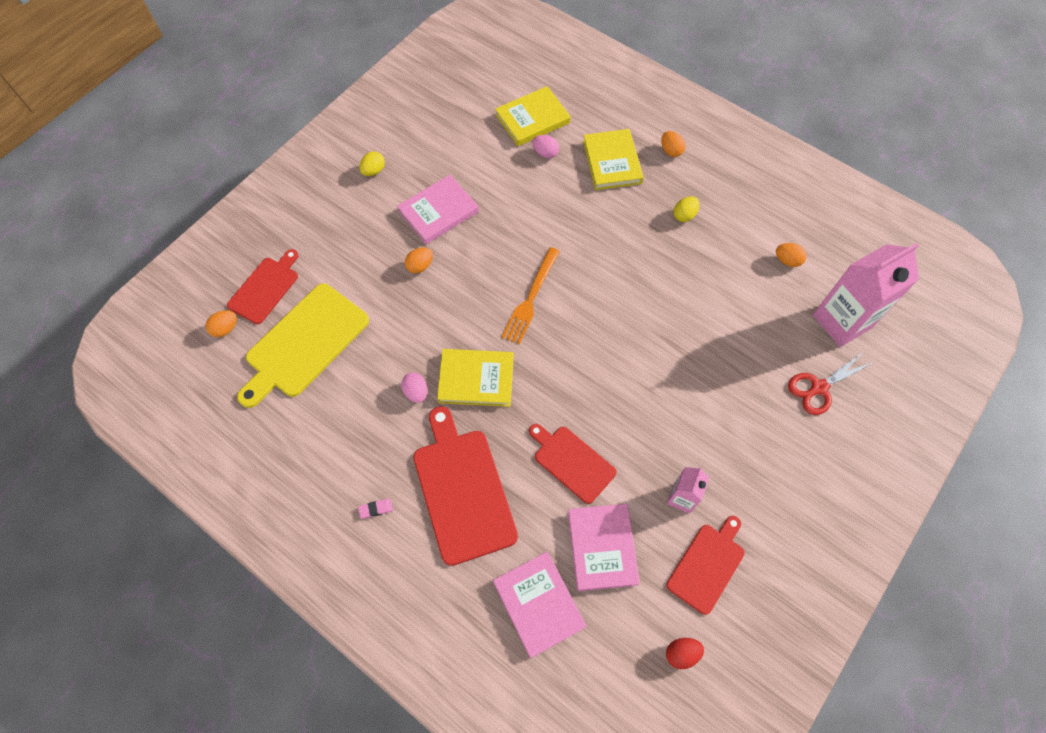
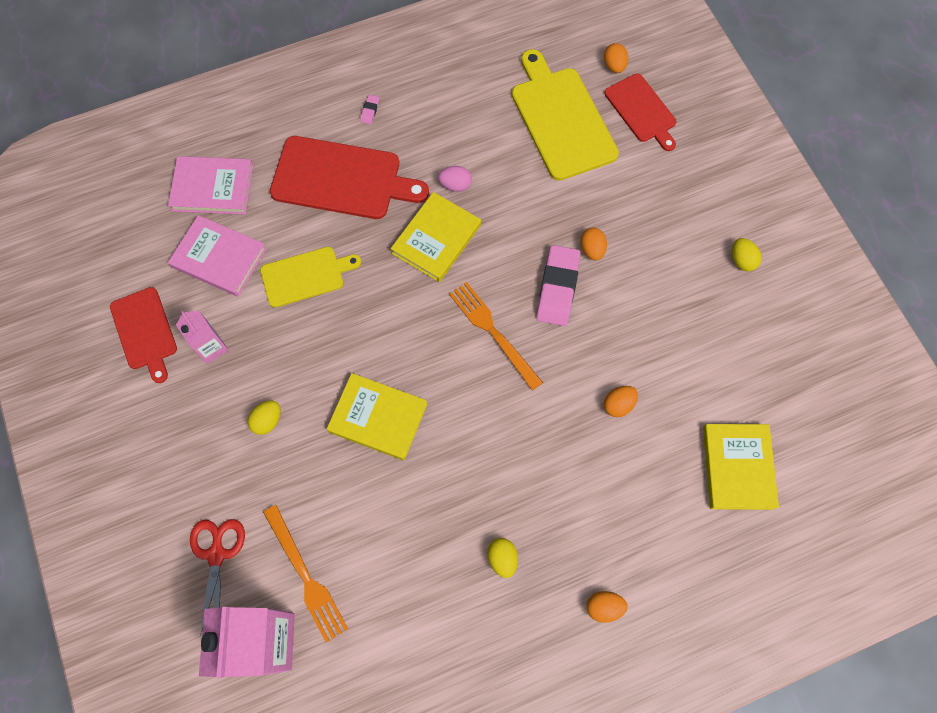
camera: 120 degrees right, 5 degrees up
(438, 212) = (651, 298): pink book -> none
(467, 273) = (557, 288): none -> pink eraser
(545, 153) = (676, 452): pink egg -> none
(572, 462) = (306, 276): red cutting board -> yellow cutting board
(612, 162) = (623, 523): yellow book -> yellow book (378, 418)
(681, 653) = (100, 268): red egg -> none
(706, 414) = (267, 421): none -> yellow egg
(785, 322) = (305, 576): none -> orange fork
(787, 260) = (374, 638): orange egg -> orange egg (618, 404)

